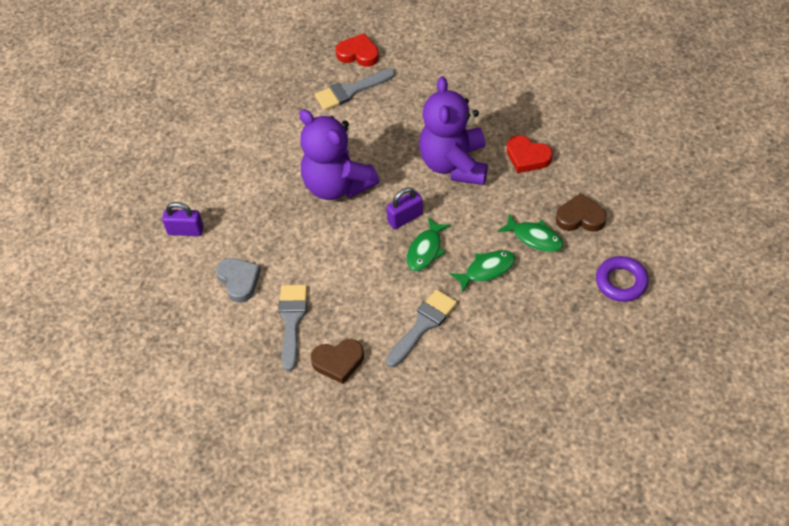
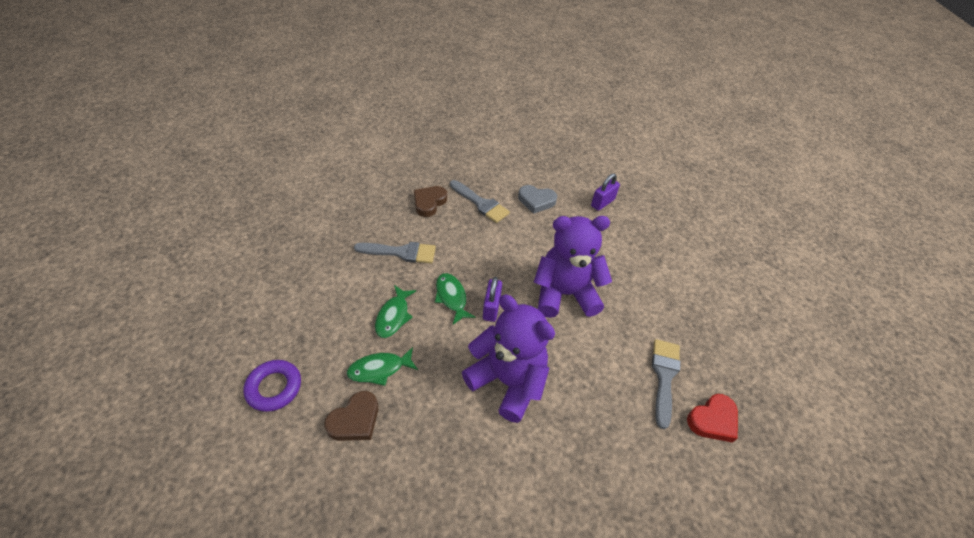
camera: 125 degrees right, 5 degrees down
(423, 325) = (401, 252): grey brush -> grey brush turned 75 degrees counterclockwise
(527, 157) = (456, 443): red heart -> none

